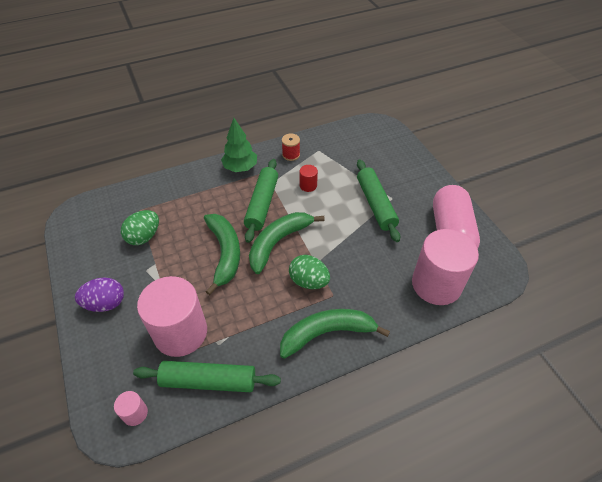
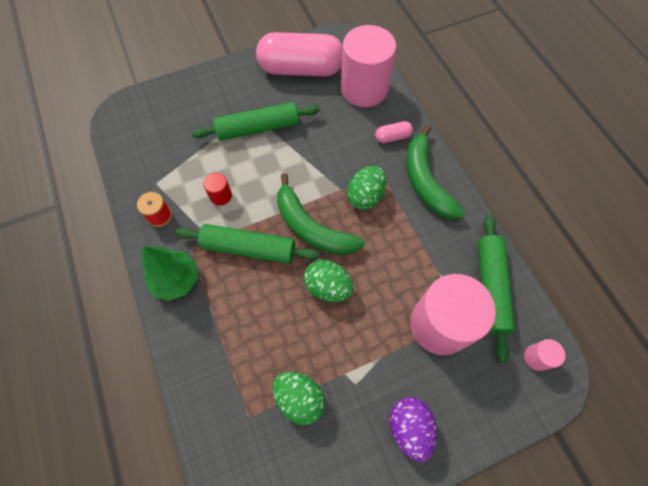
camera: 90 degrees left, 15 degrees up
(225, 253) = (328, 287): green banana -> green egg
(378, 307) = (392, 137): none -> pink capsule

